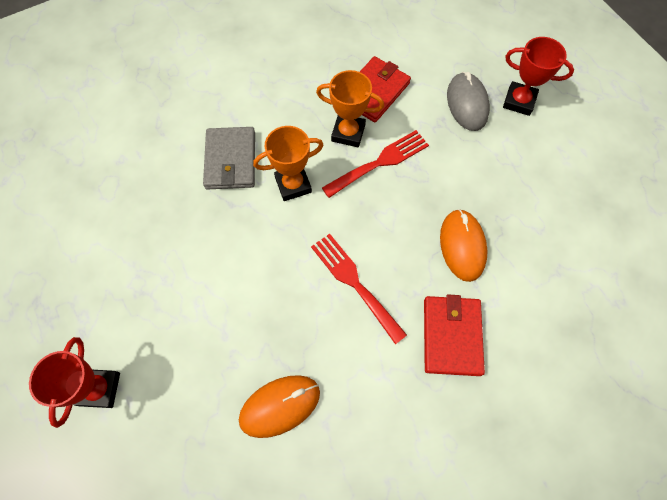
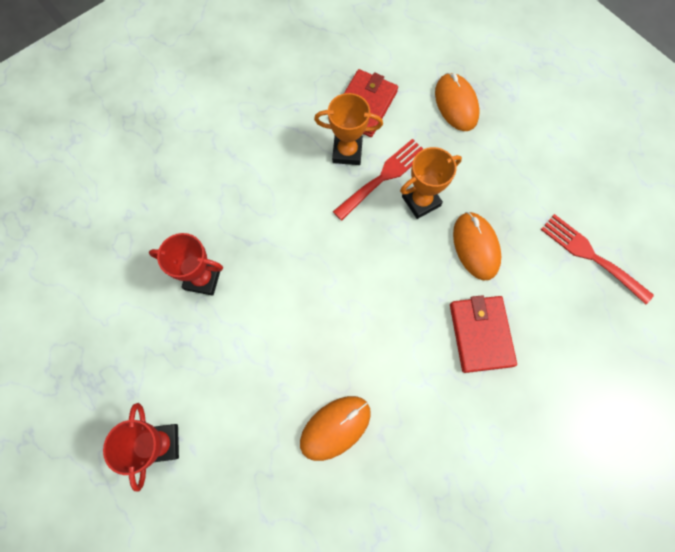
camera: 10 degrees left, 5 degrees up
(231, 160) = (238, 198): grey wallet -> none
(293, 185) = (304, 213): orange trophy -> orange trophy (421, 201)
(354, 283) = (382, 299): red fork -> red fork (590, 256)
(467, 104) = (456, 104): grey mouse -> orange mouse
(519, 101) = (505, 94): red trophy -> red trophy (203, 278)

